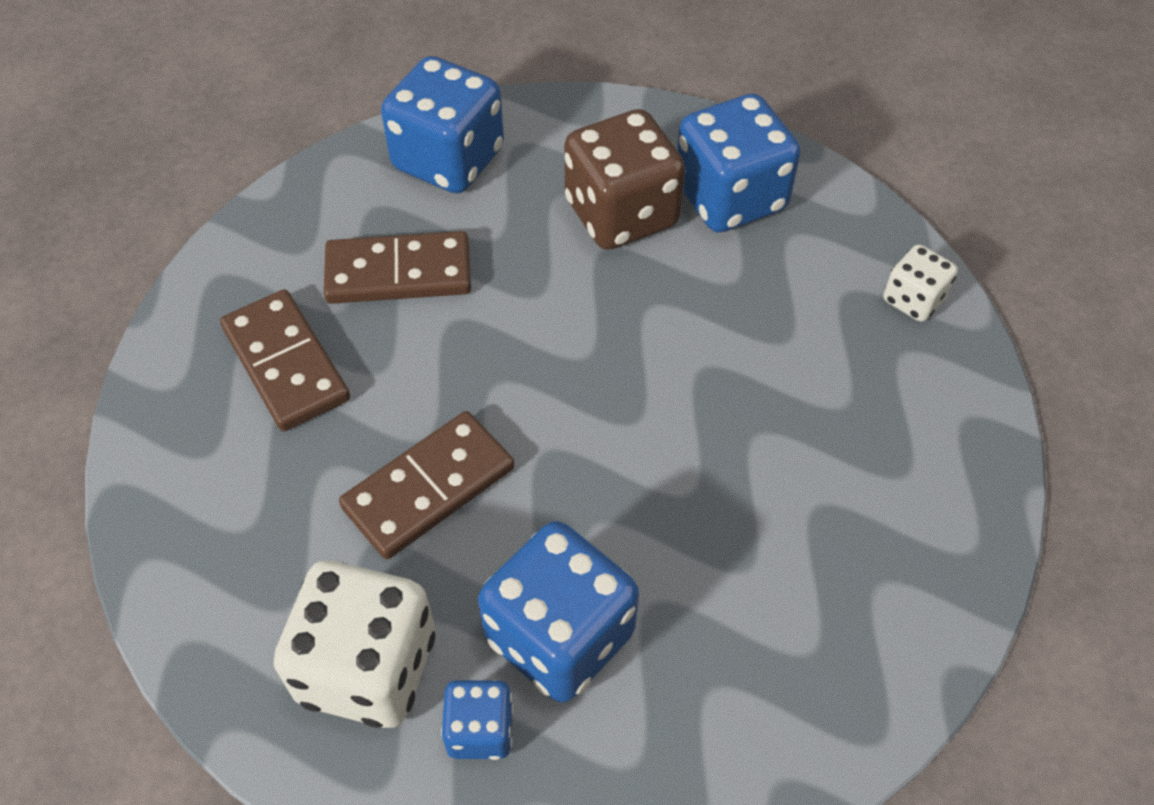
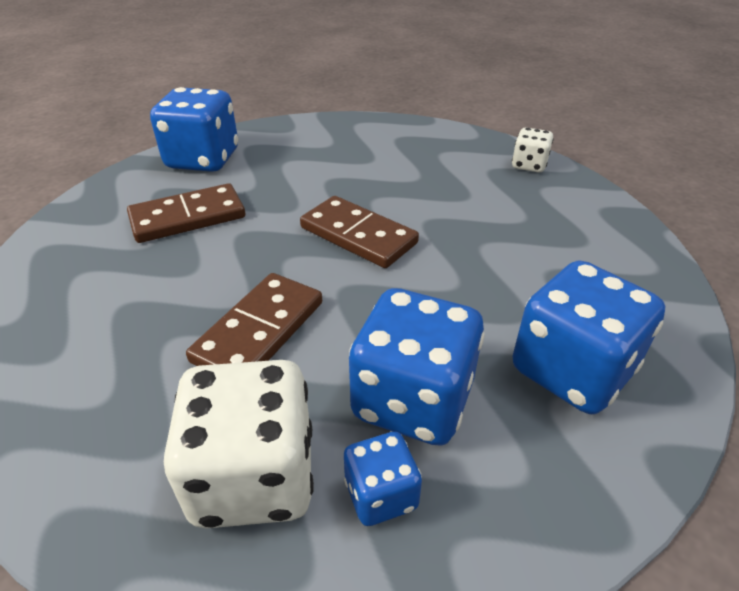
camera: 20 degrees left, 15 degrees down
(286, 363) = (113, 284): brown domino -> brown domino (358, 235)
(621, 214) = (330, 162): brown dice -> none
(730, 197) = (393, 144): blue dice -> blue dice (571, 370)

